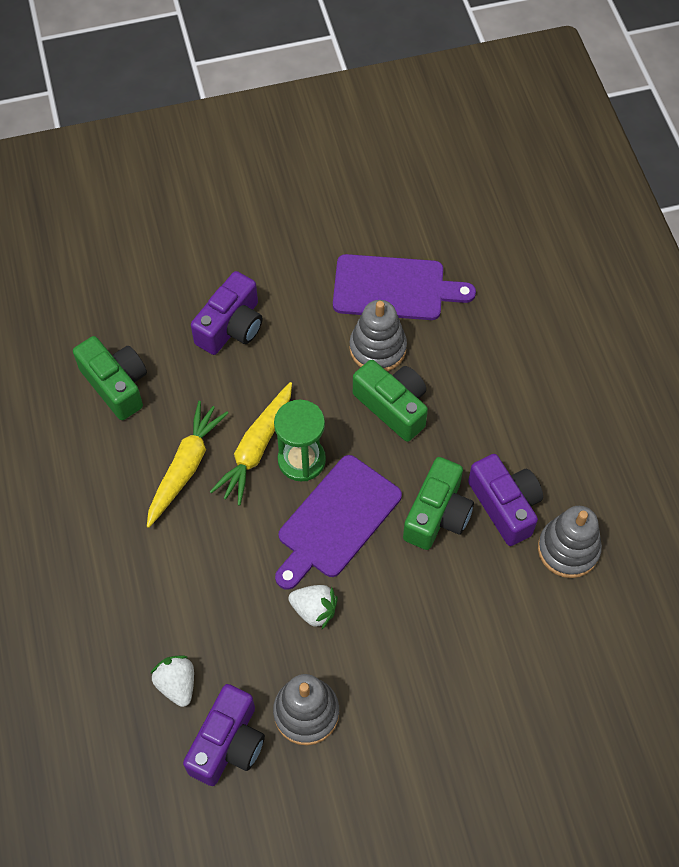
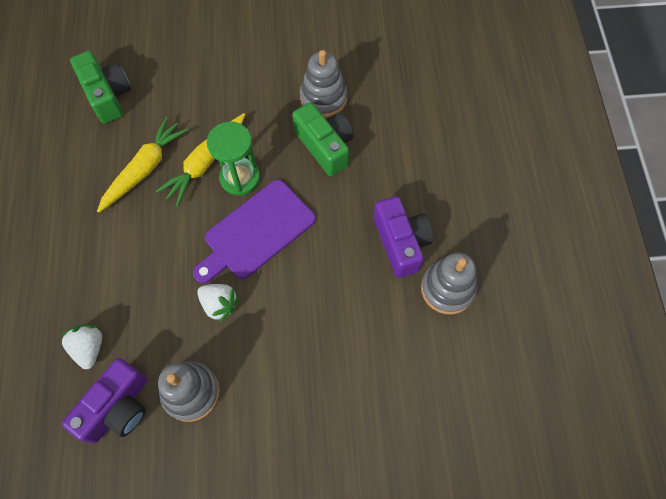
camera: 10 degrees right, 5 degrees up
(231, 326) = (210, 64): purple camera -> none
(394, 288) = (347, 53): purple cutting board -> none
(437, 514) = (342, 241): green camera -> none

